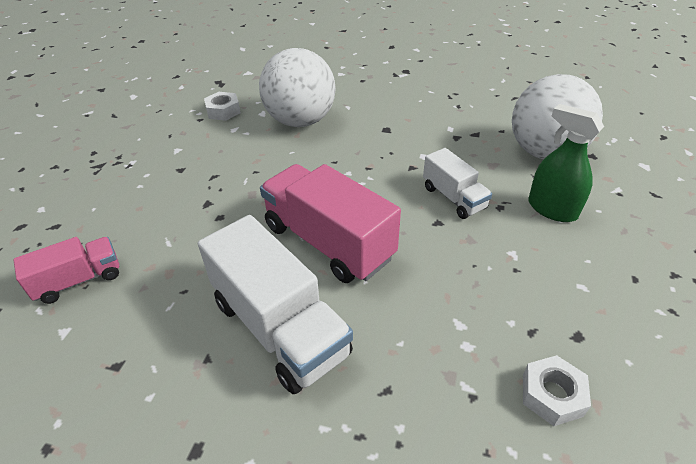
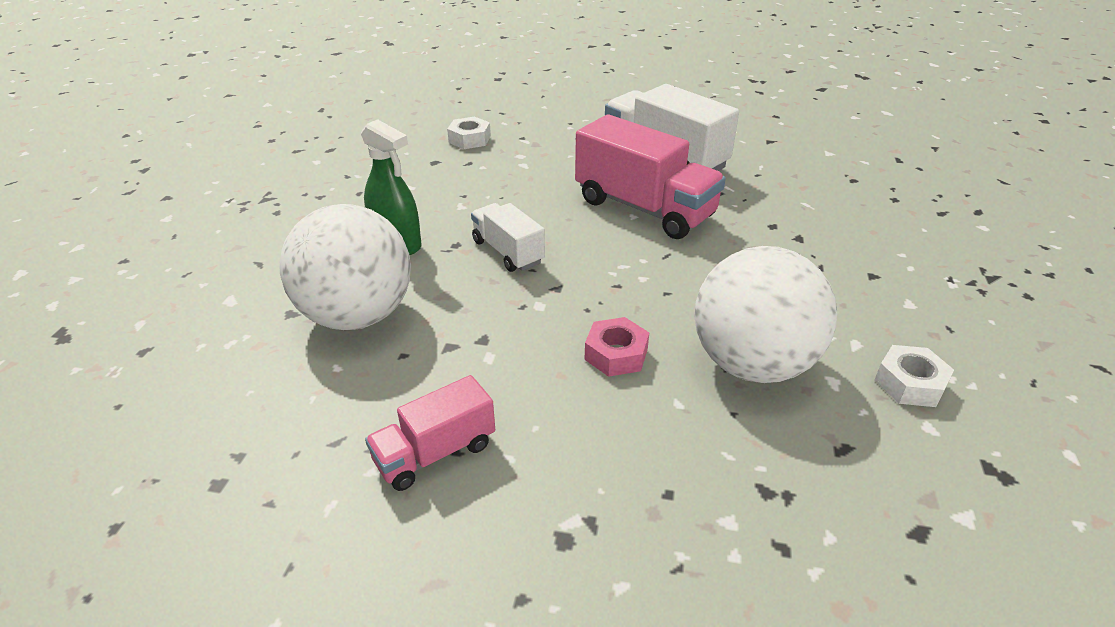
camera: 175 degrees right, 5 degrees down
(79, 280) = (856, 177): pink truck -> pink truck (435, 453)
(376, 127) = (616, 354): none -> pink nut

